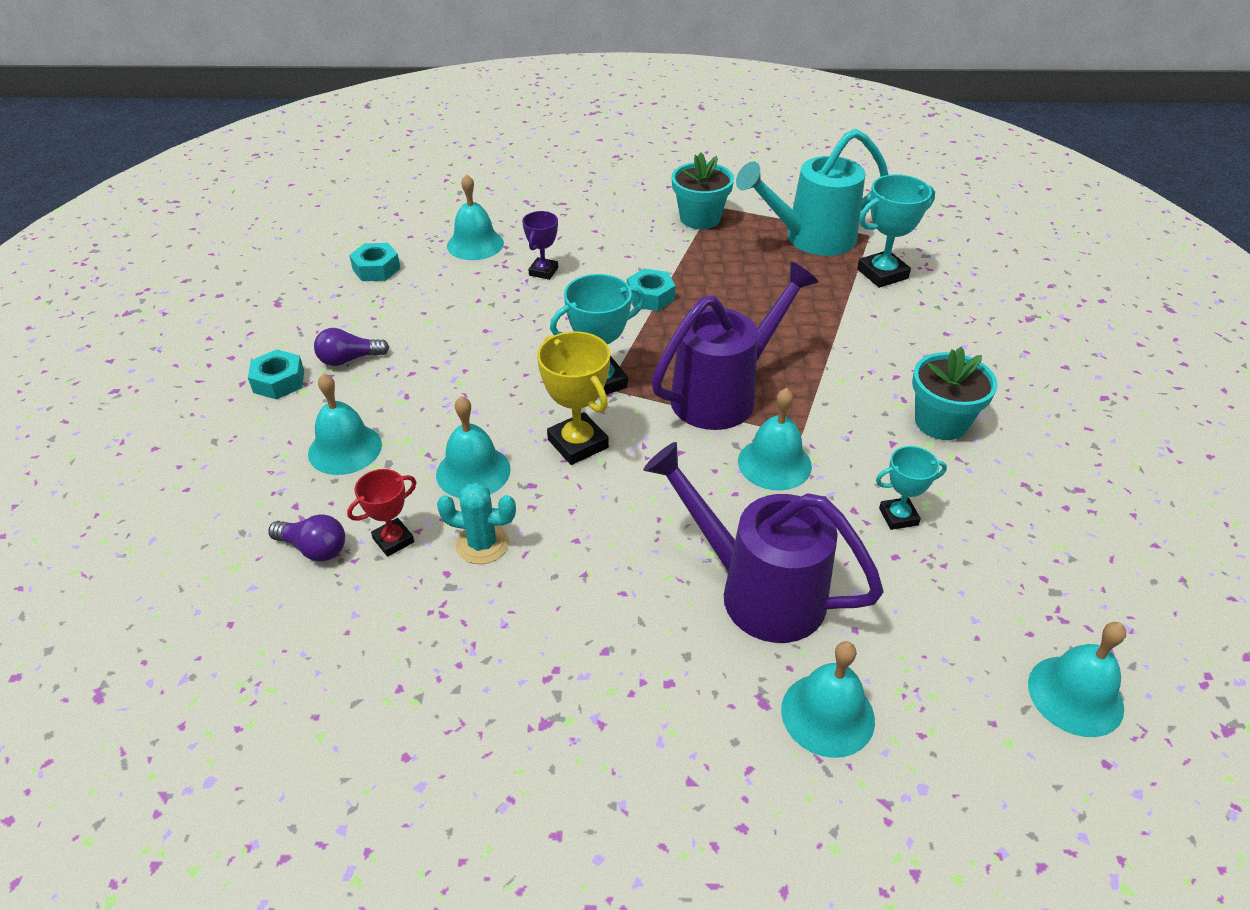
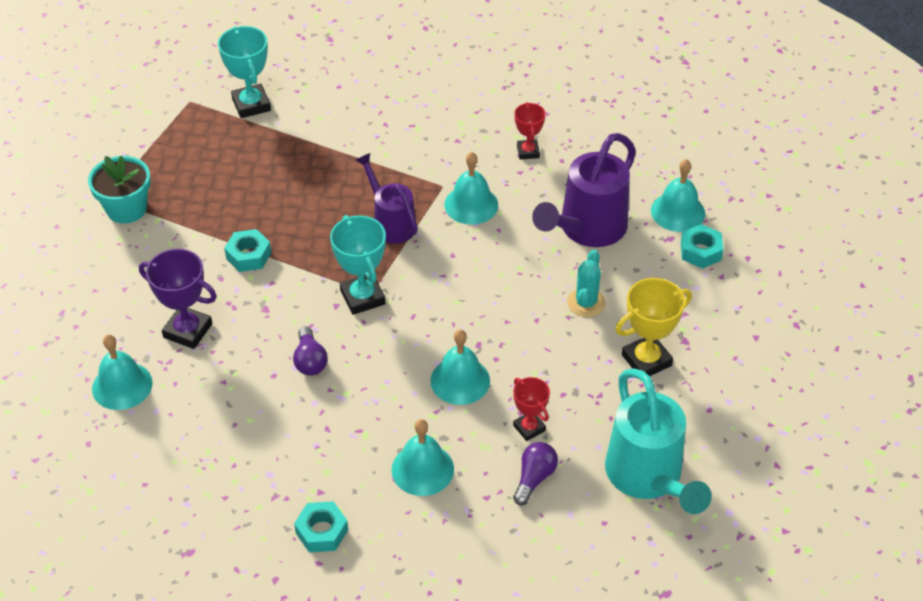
camera: 85 degrees left, 5 degrees up
(349, 359) = (298, 478): purple light bulb -> purple light bulb (310, 360)
(376, 269) = (146, 469): turquoise nut -> turquoise nut (700, 251)
(482, 544) = (536, 373): turquoise cactus -> turquoise cactus (586, 303)
(543, 271) = (188, 330): purple trophy -> purple trophy, size x1.61
(578, 443) = (436, 314): yellow trophy -> yellow trophy (646, 360)
(723, 394) = (391, 223): purple watering can -> purple watering can, size x0.63
(811, 239) = (185, 138): turquoise watering can -> turquoise watering can (648, 477)
(898, 516) = (528, 152): turquoise trophy -> red trophy
(941, 422) = (439, 111): turquoise flower pot -> none
(1075, 695) = (665, 110): turquoise bell -> none

